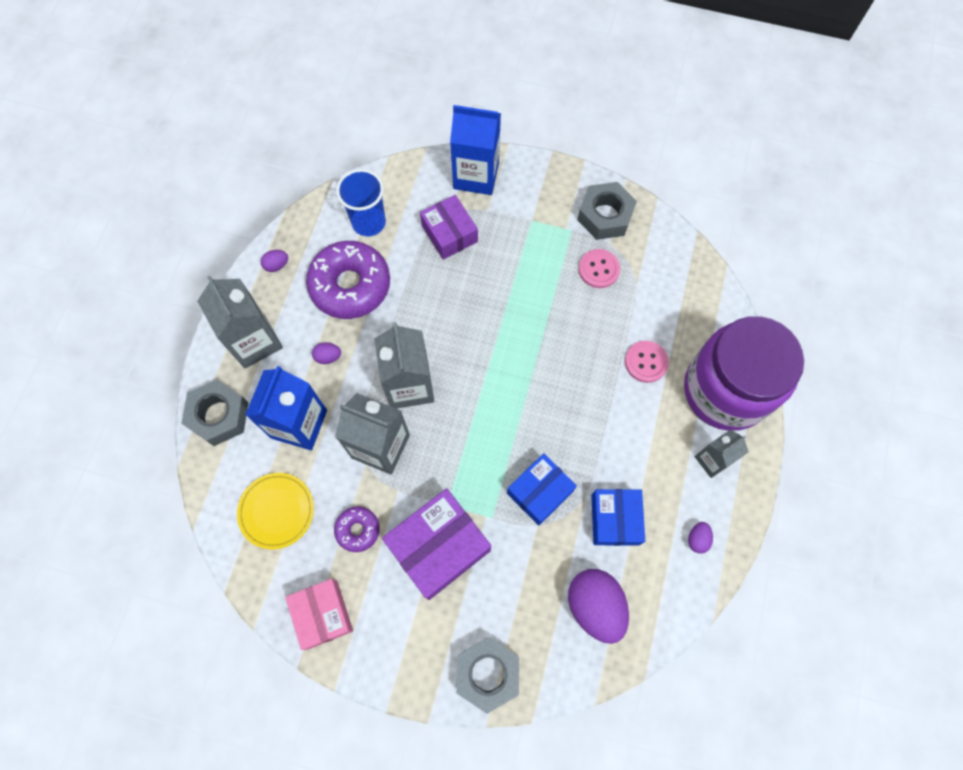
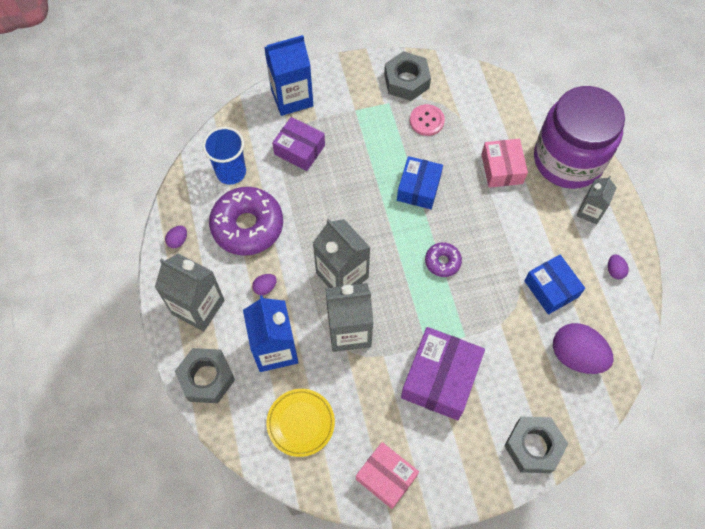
camera: 30 degrees left, 5 degrees down
(358, 530) = (372, 401): purple donut -> purple donut (442, 262)
(540, 492) = (487, 299): blue box -> blue box (418, 188)
(646, 362) = (502, 169): pink button -> pink box

